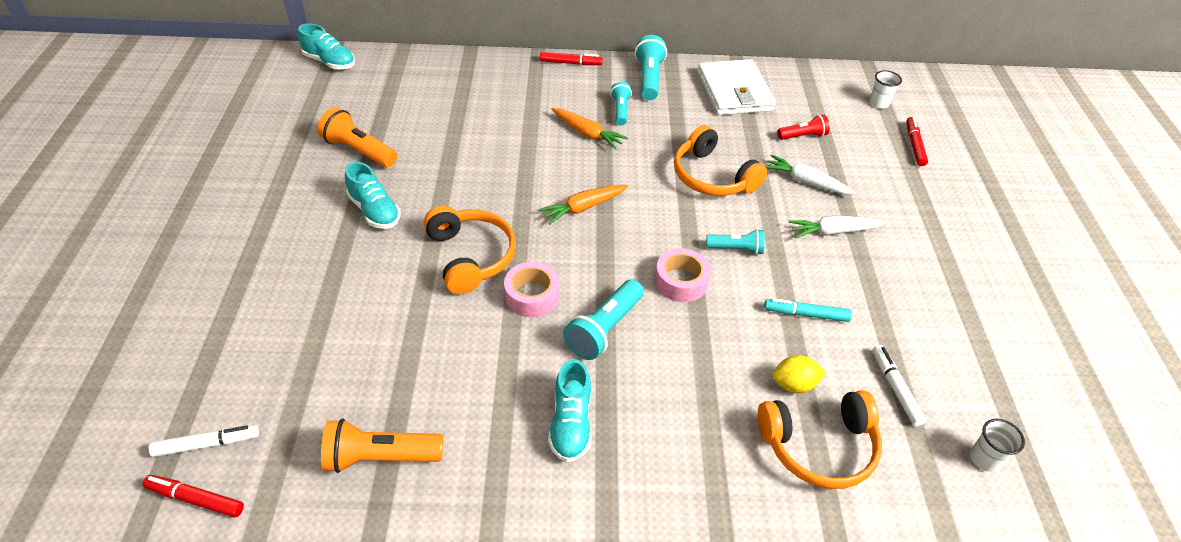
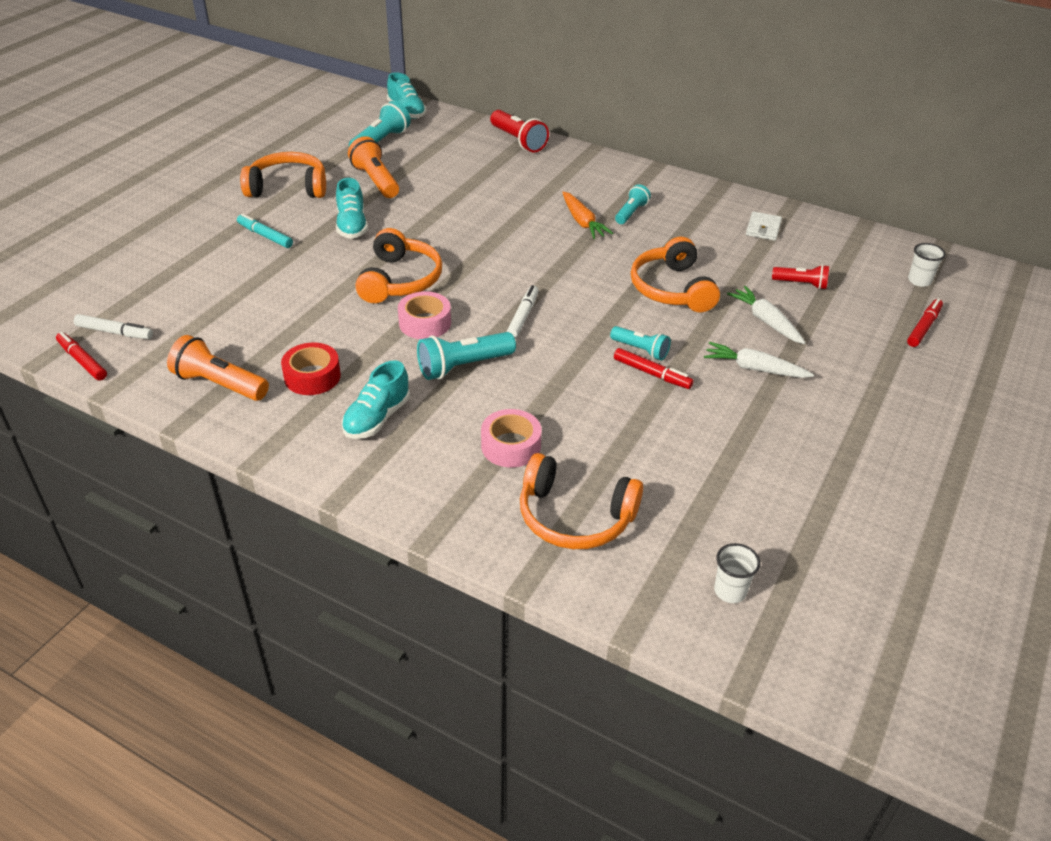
camera: 30 degrees right, 5 degrees down
(271, 188) = (288, 187): none -> orange headphones
(464, 64) = (518, 141): none -> red flashlight
(471, 404) = (312, 376): none -> red tape
(570, 63) = (618, 164): red marker -> red marker (652, 374)
(583, 208) = (527, 275): orange carrot -> none
(649, 79) = (683, 195): turquoise flashlight -> turquoise flashlight (381, 142)
(681, 281) = (564, 356): pink tape -> pink tape (511, 446)
(734, 91) = (763, 228): white wallet -> white wallet, size x0.47
(794, 385) = (596, 466): yellow lemon -> none
(806, 314) = (660, 420): turquoise marker -> turquoise marker (265, 236)
(895, 388) = (693, 506): white marker -> white marker (523, 316)

